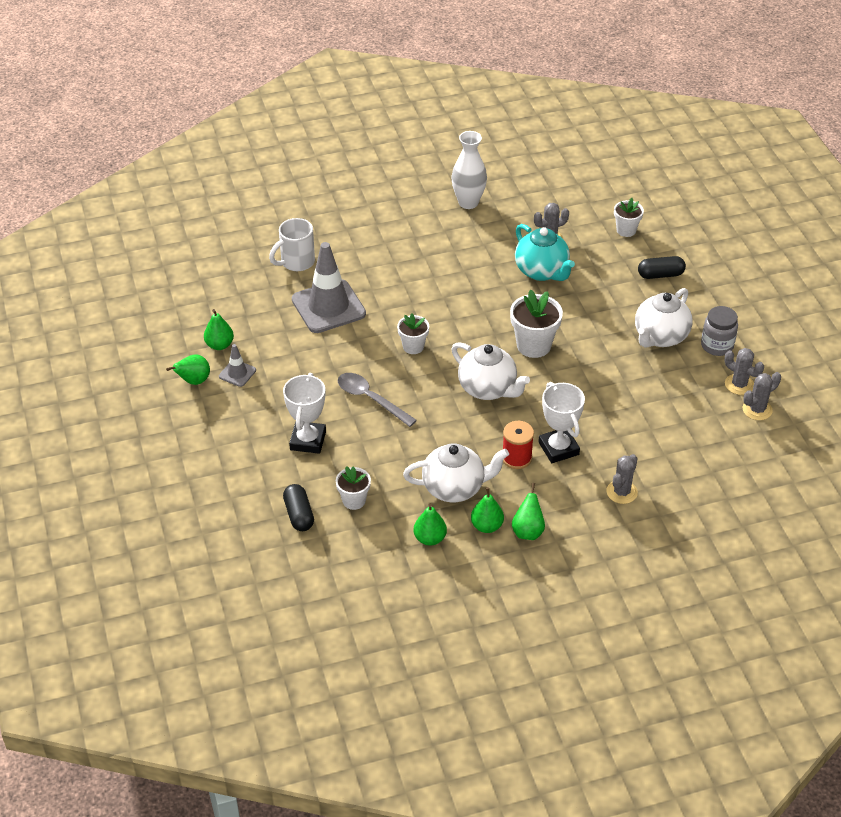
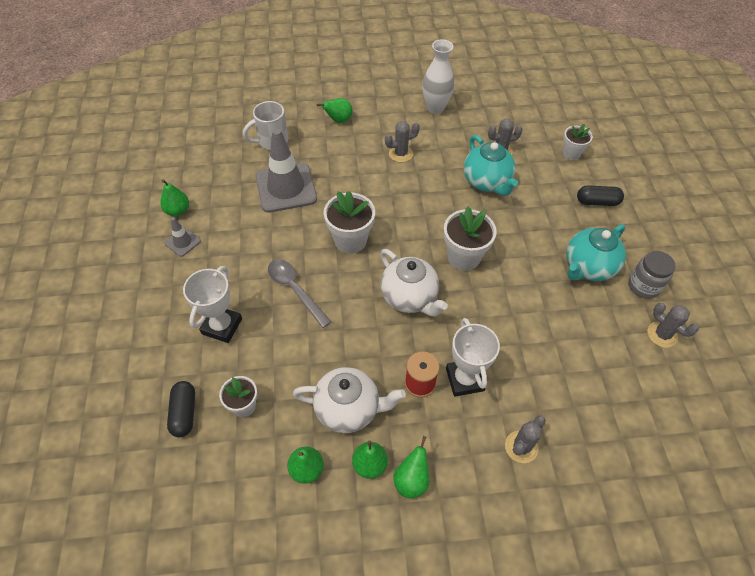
camera: 10 degrees right, 10 degrees up
(193, 381) = (141, 244): green pear -> green pear (338, 120)
(413, 346) = (350, 240): white flower pot -> white flower pot, size x1.62
(660, 337) = (588, 267): white teapot -> turquoise teapot
(757, 409) = (678, 368): grey cactus -> grey cactus (401, 154)

